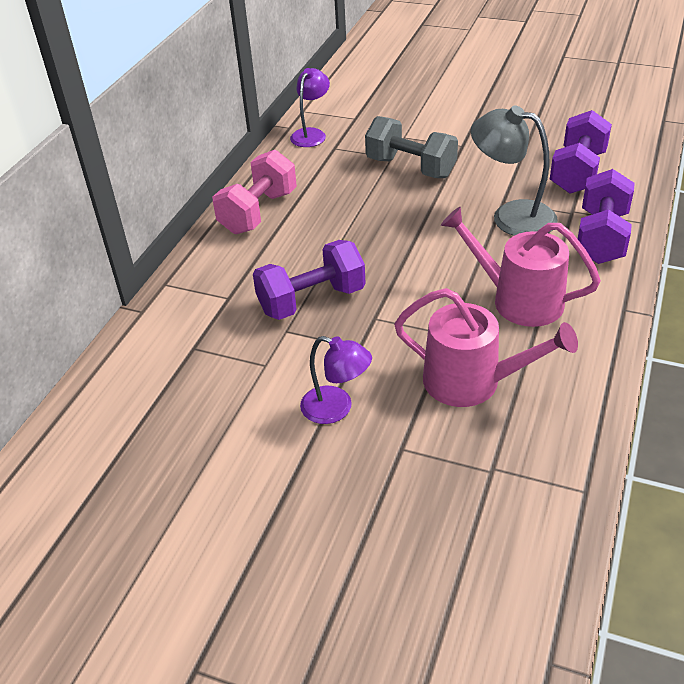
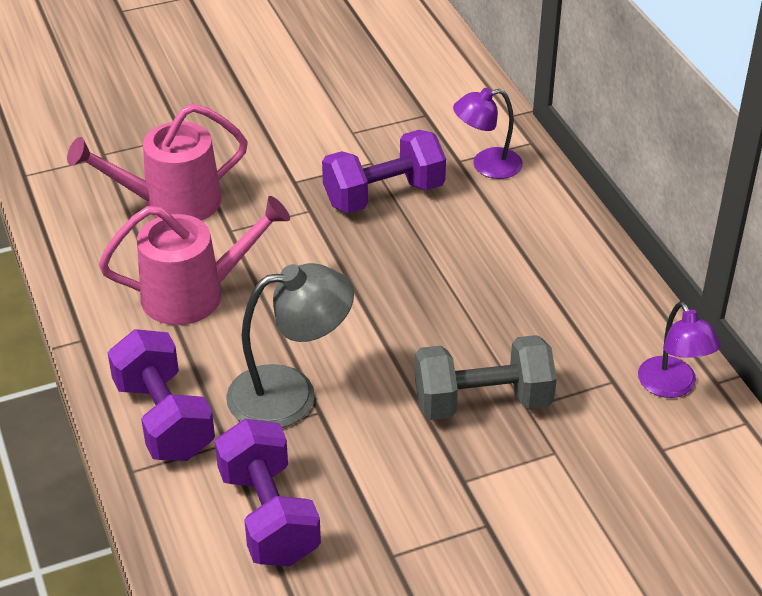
camera: 135 degrees right, 0 degrees up
(258, 212) = (562, 249): pink dumbbell -> none
(311, 300) = (384, 195): purple dumbbell -> purple dumbbell turned 45 degrees clockwise
(336, 409) = (259, 133): purple lamp -> purple lamp (487, 165)

